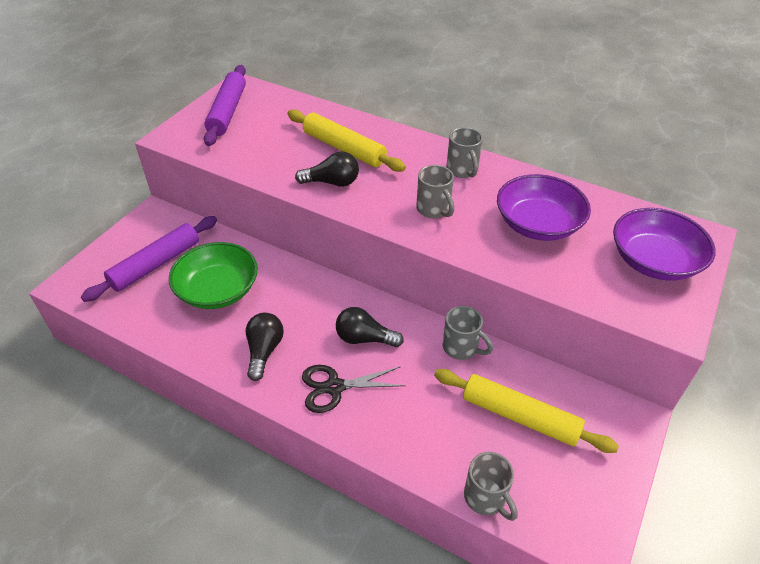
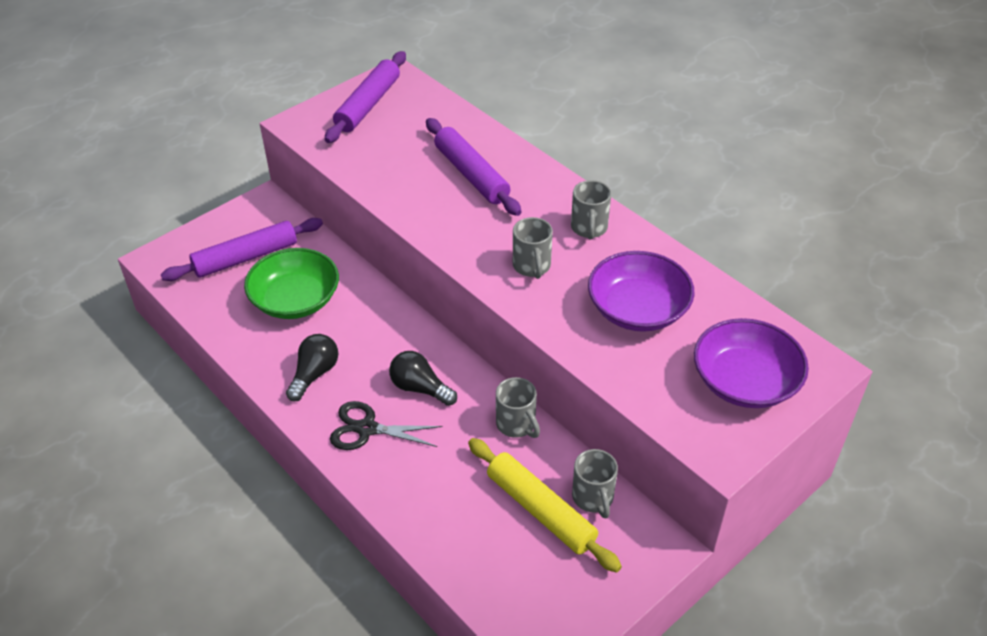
camera: 20 degrees right, 0 degrees up
(332, 182) = (439, 211): black light bulb -> none
(344, 148) = (472, 174): yellow rolling pin -> purple rolling pin
(486, 498) = (463, 575): grey mug -> grey mug (593, 498)

